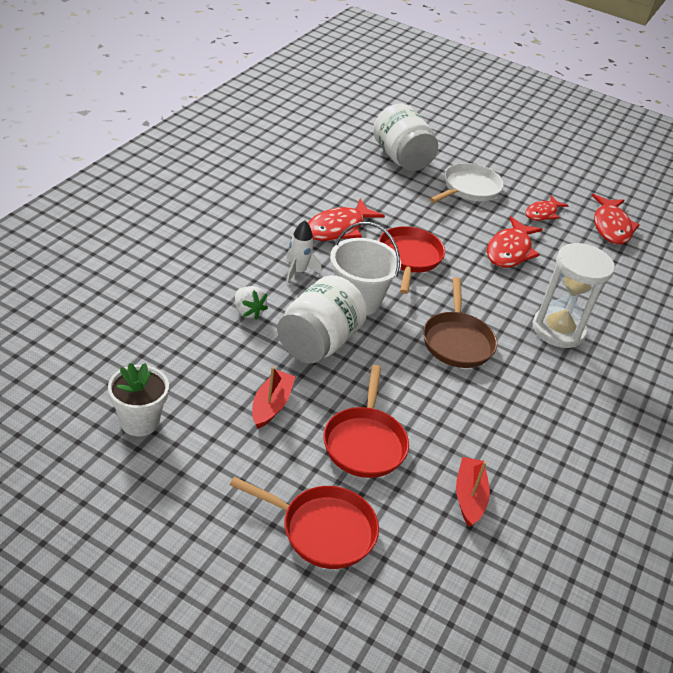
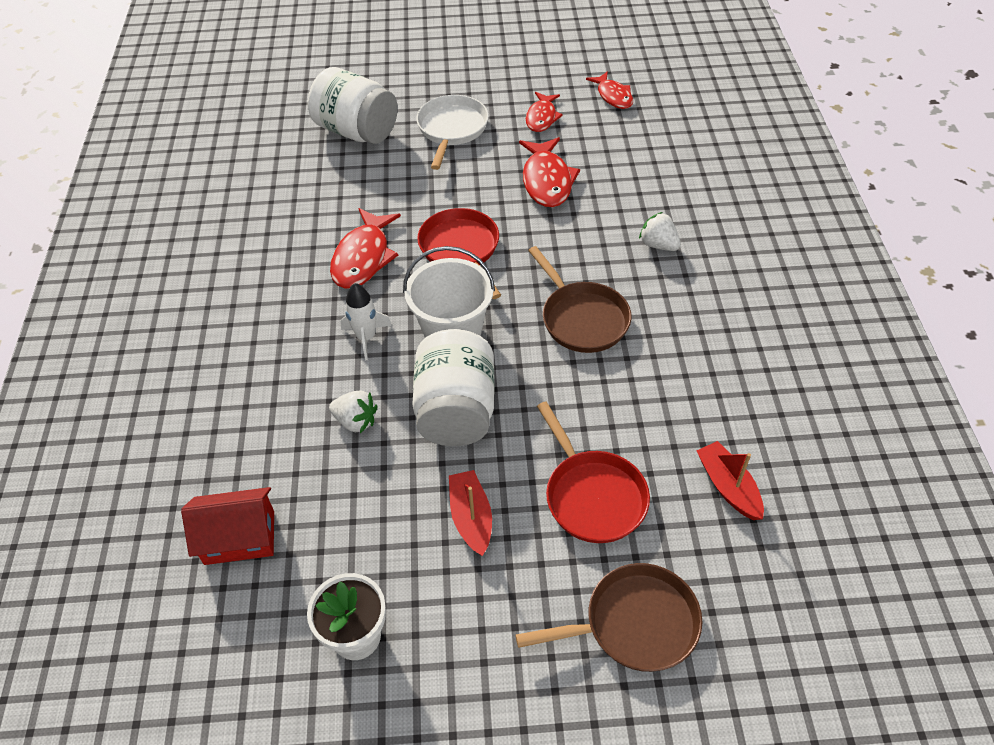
camera: 25 degrees left, 10 degrees up
(121, 330) = (239, 537): none -> red house
(322, 529) = (634, 624): red pan -> brown pan
(558, 330) = (658, 245): white hourglass -> white strawberry
(611, 227) = (613, 96): red fish -> red fish, size x0.65

